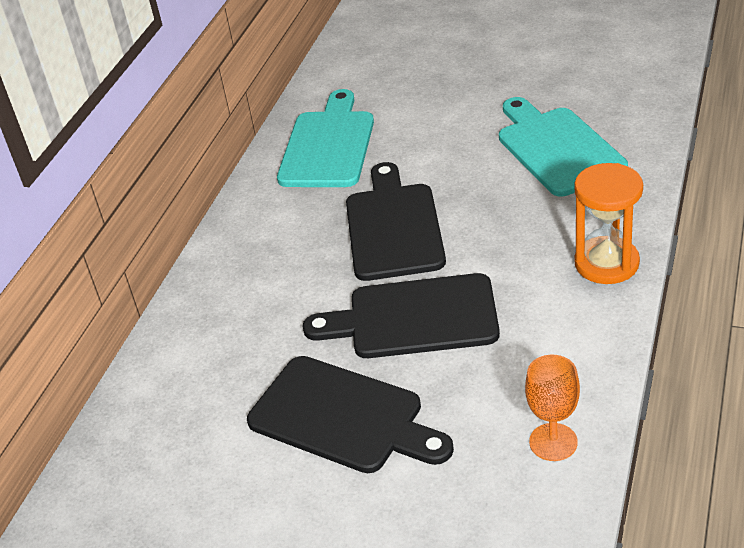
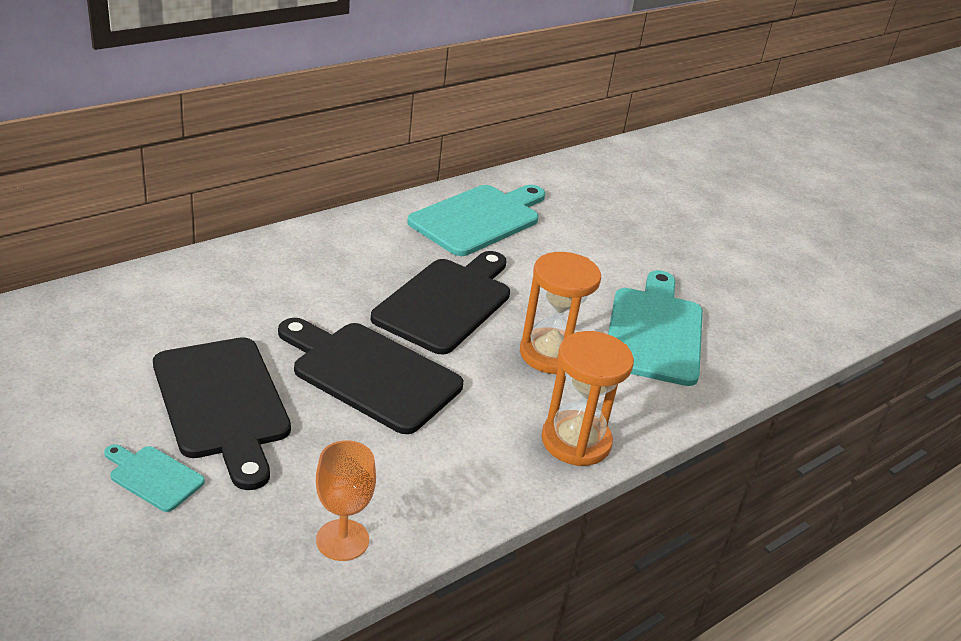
camera: 25 degrees right, 5 degrees down
(371, 503) = (153, 477): none -> turquoise cutting board
(513, 214) = (551, 354): none -> orange hourglass

